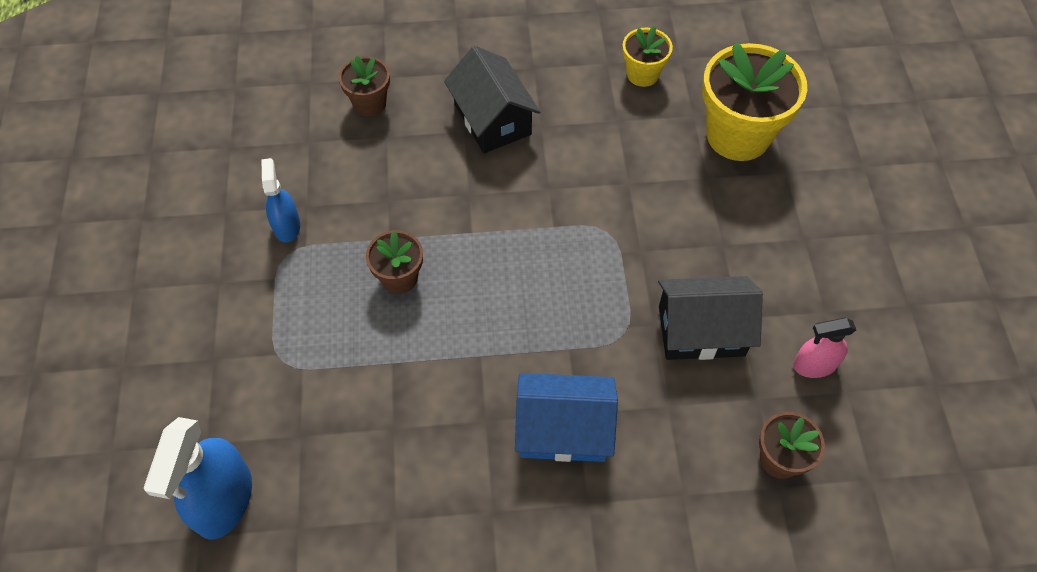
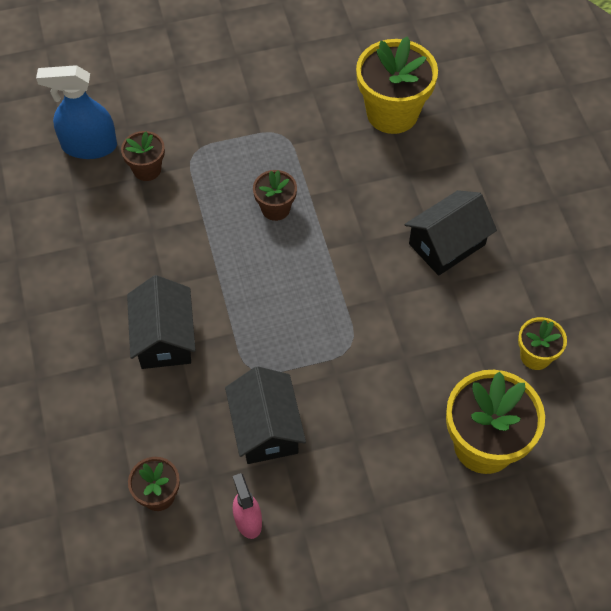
camera: 80 degrees right, 0 degrees up
(287, 226) = (307, 128): blue spray bottle -> none
(294, 136) = (392, 113): none -> yellow flower pot
(369, 103) = (439, 155): brown flower pot -> brown flower pot (147, 169)
(563, 429) = (164, 337): blue house -> black house

